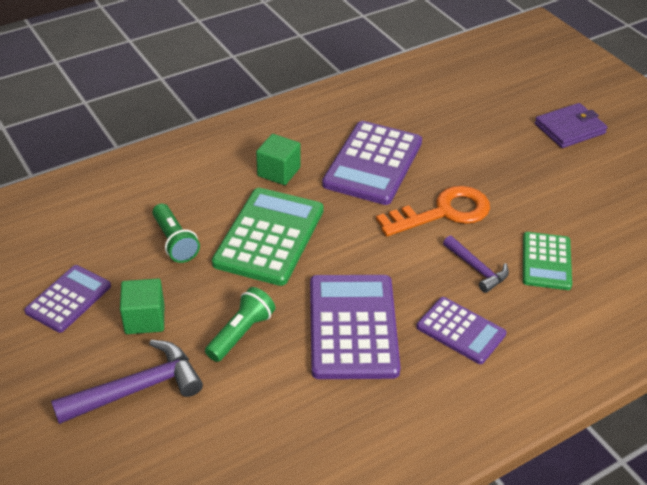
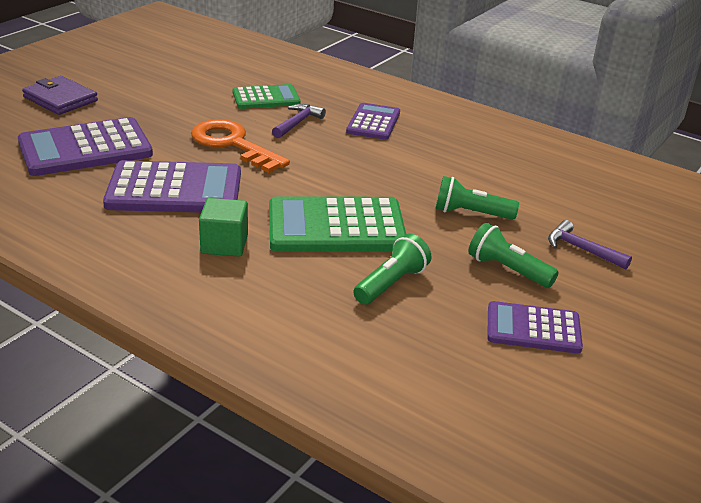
camera: 115 degrees left, 10 degrees down
(137, 389) = (581, 249): purple hammer -> purple hammer, size x0.61
(145, 319) = (508, 270): green cube -> green flashlight
(353, 327) = (412, 164): purple calculator -> purple calculator (85, 148)

